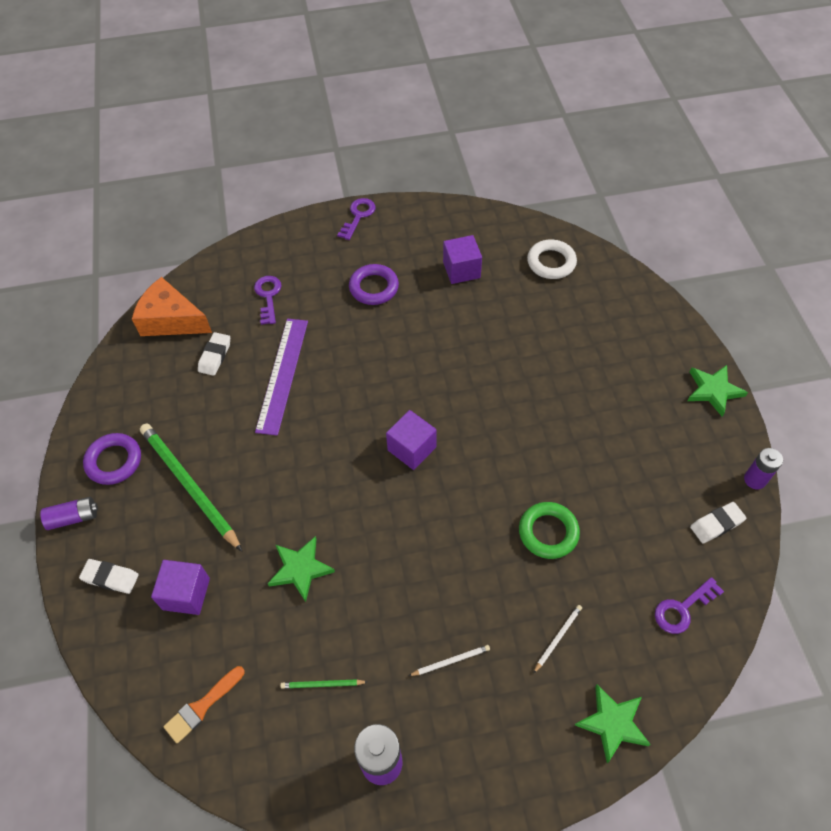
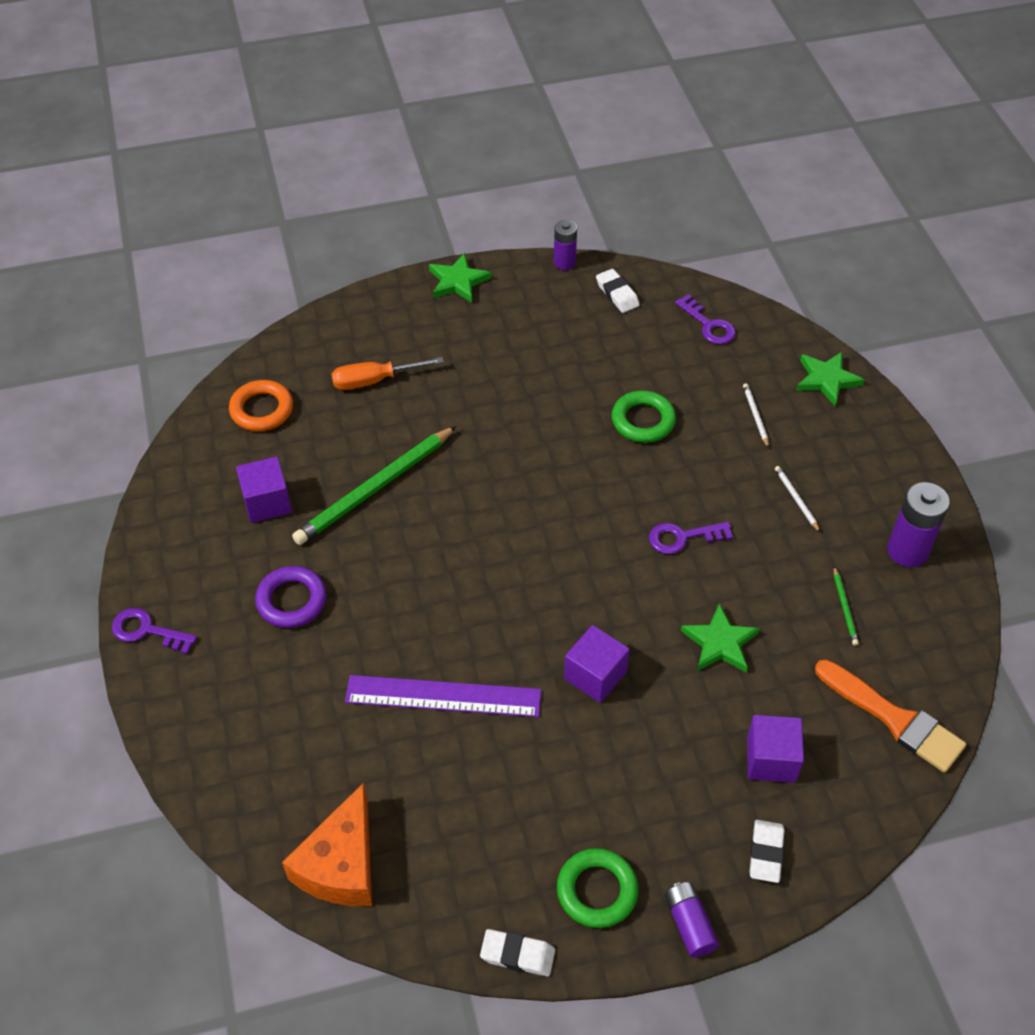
camera: 95 degrees left, 5 degrees down
(114, 461) = (597, 891): purple ring -> green ring
(189, 486) = (625, 784): green pencil -> green pencil (375, 488)
(202, 706) = (894, 719): orange brush -> orange brush, size x1.59
(215, 356) = (411, 788): white eraser -> white eraser (517, 955)
(268, 296) = (300, 733): purple key -> purple key (683, 537)
(412, 448) = (550, 544): purple cube -> purple cube (595, 675)
(551, 262) = (262, 410): white ring -> orange ring
(557, 638) = (755, 416): white pencil -> white pencil turned 45 degrees clockwise
(585, 330) = (373, 381): none -> orange screwdriver

